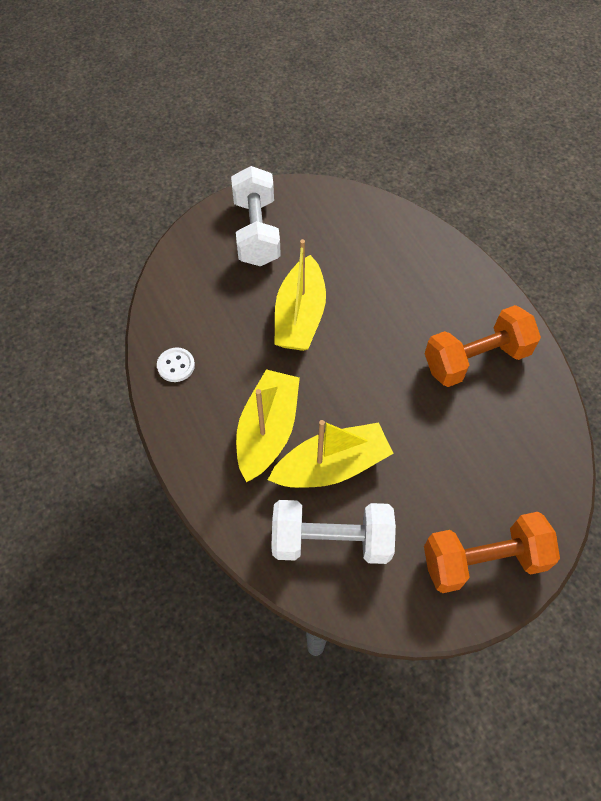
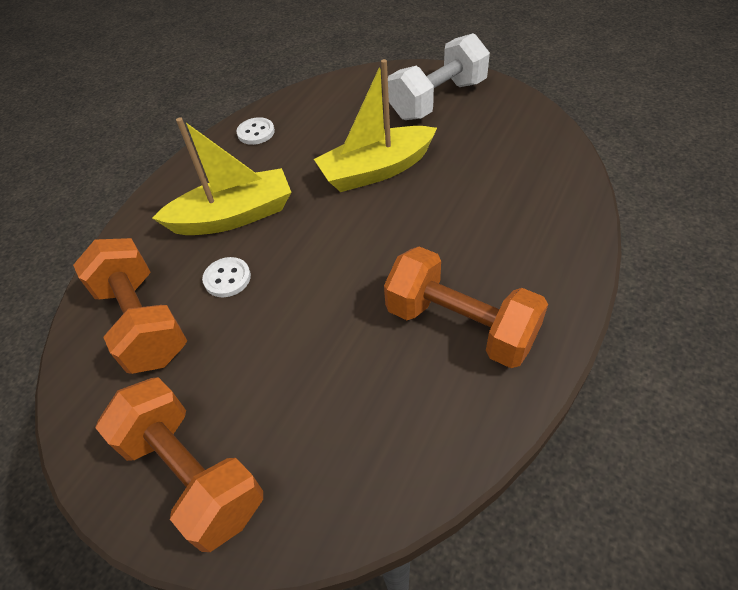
camera: 60 degrees right, 10 degrees down
(331, 540) = (142, 322): white dumbbell -> orange dumbbell
(332, 466) = (227, 278): yellow boat -> white button

